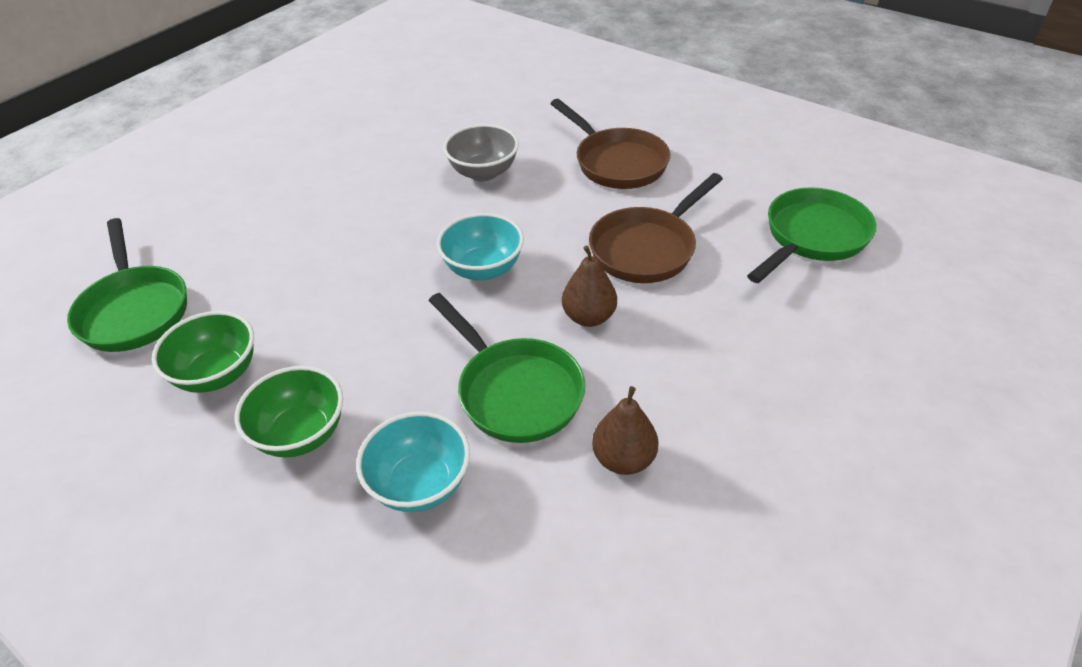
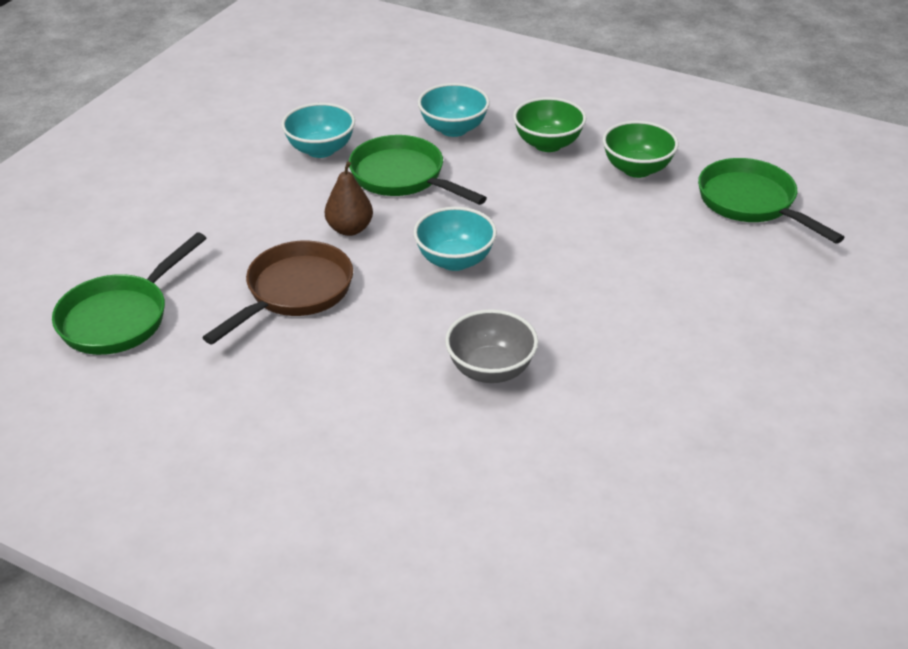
camera: 170 degrees right, 5 degrees down
(616, 162) = (325, 398): brown pan -> none
(623, 459) = (321, 150): brown pear -> turquoise bowl

